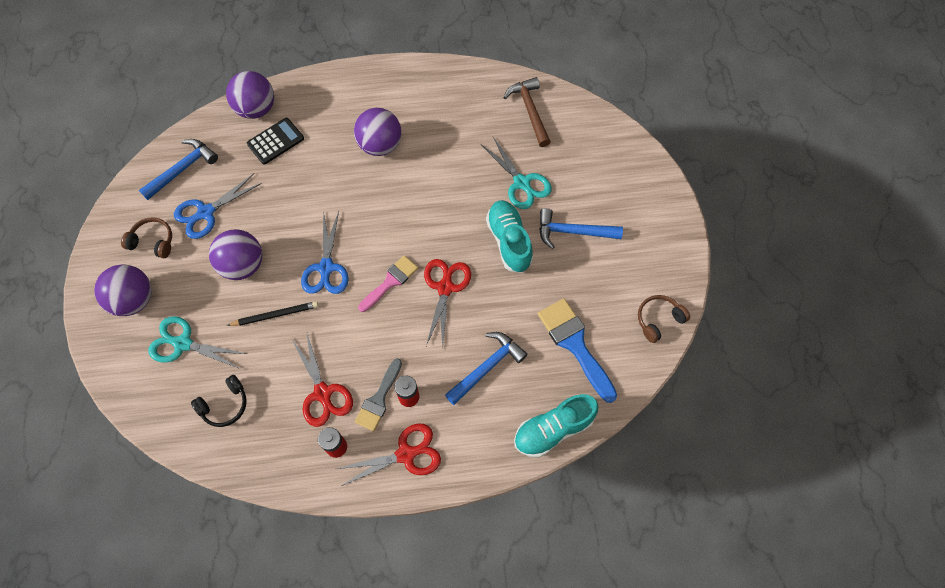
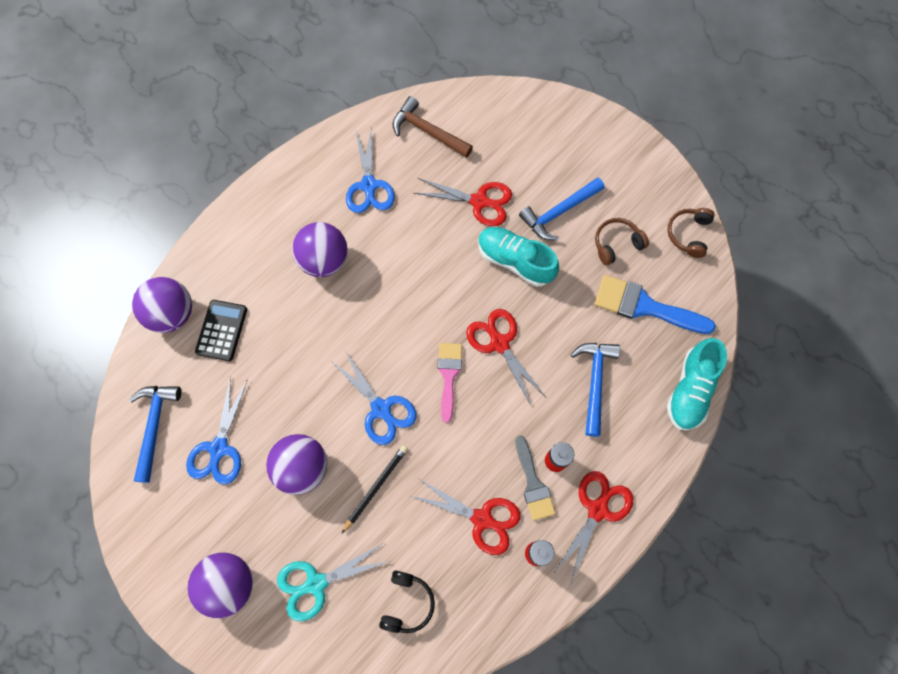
camera: 40 degrees left, 5 degrees up
(153, 241) = (193, 516): brown headphones -> brown headphones (616, 244)
(455, 118) = (369, 186): none -> blue scissors
(522, 183) = (480, 201): turquoise scissors -> red scissors

